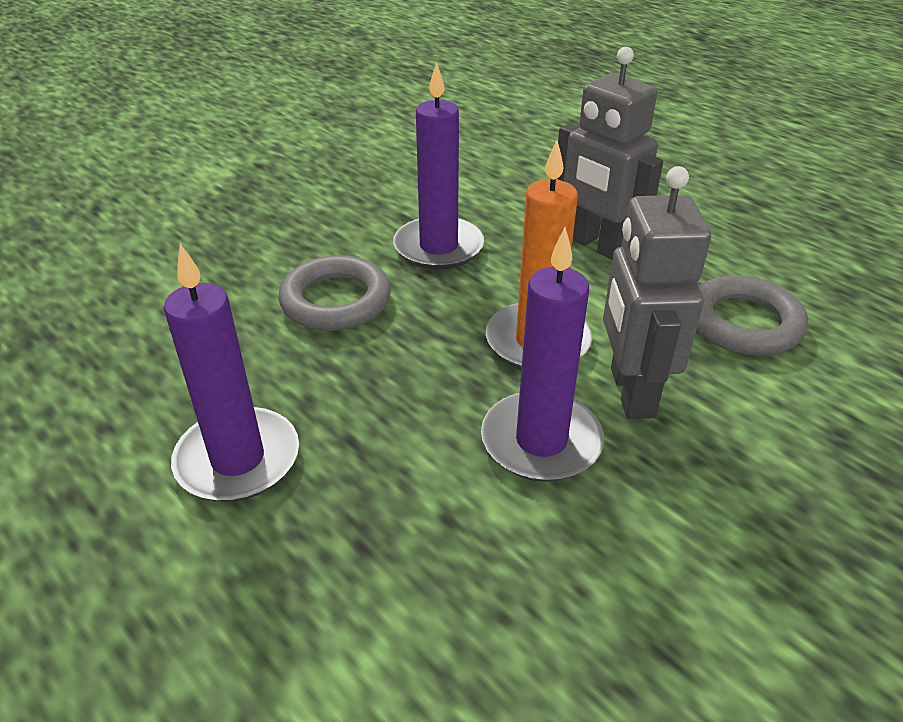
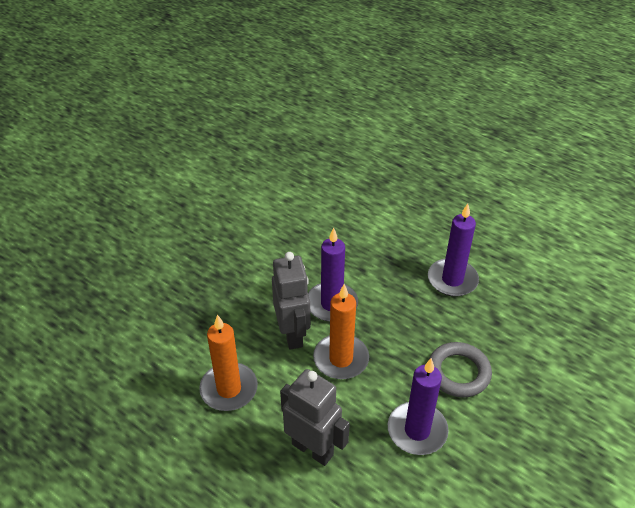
camera: 170 degrees right, 5 degrees up
(743, 323) = (229, 389): grey ring -> orange candle

